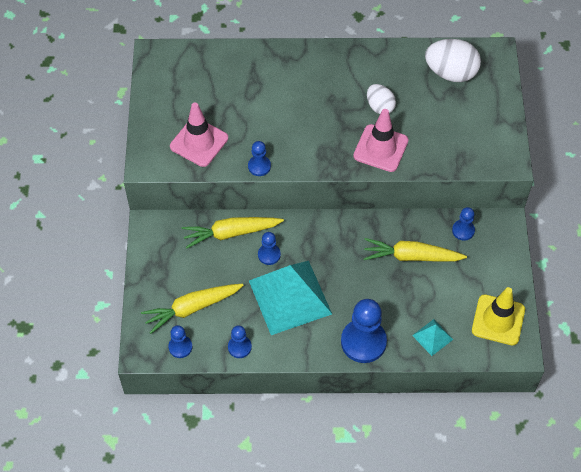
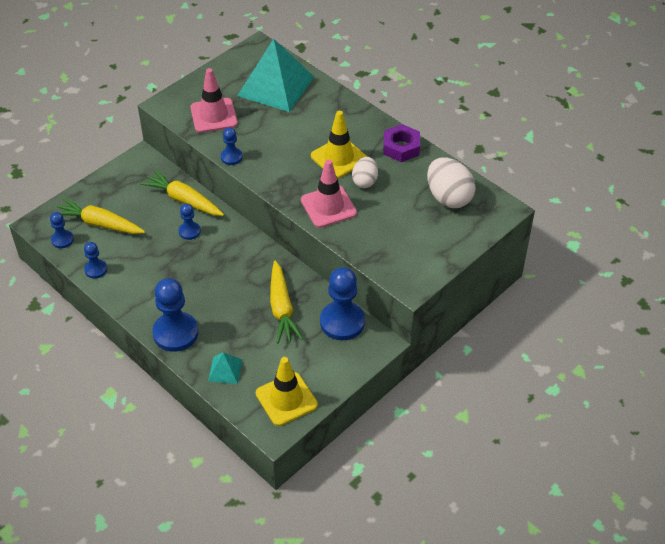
camera: 45 degrees right, 10 degrees down
(290, 297) = (167, 267): turquoise pyramid -> turquoise pyramid (275, 86)
(338, 102) = (339, 158): none -> yellow traffic cone
(370, 58) = (401, 147): none -> purple nut
(411, 256) = (282, 308): yellow carrot -> yellow carrot turned 150 degrees counterclockwise
(463, 230) = (342, 322): blue pawn -> blue pawn, size x1.93

